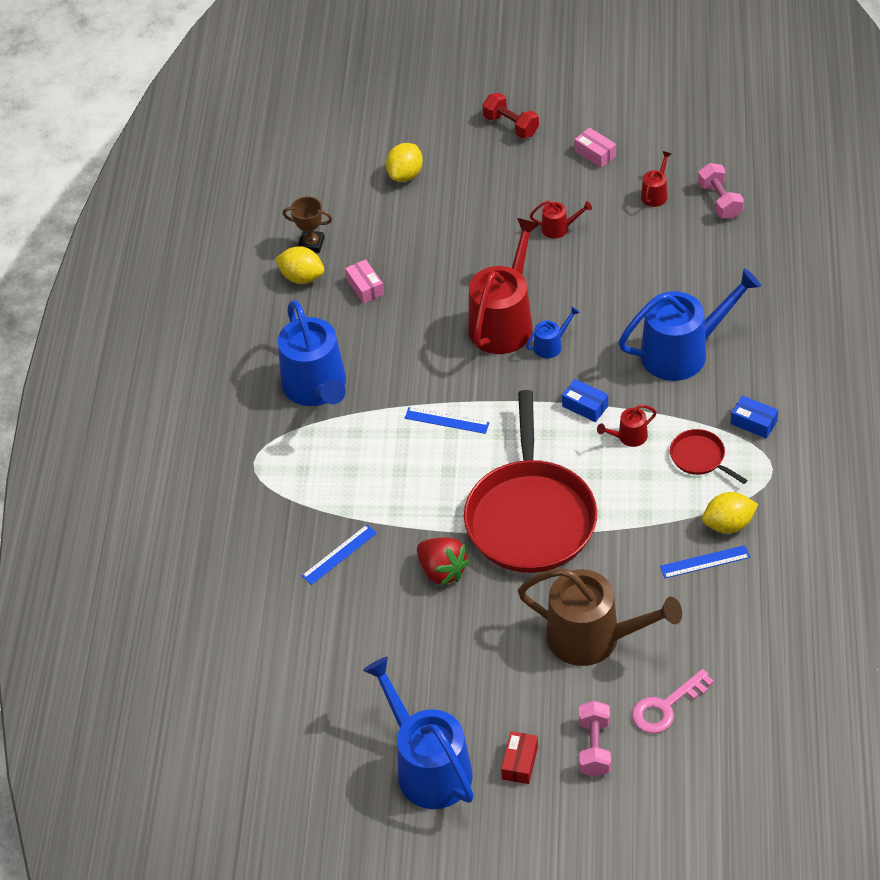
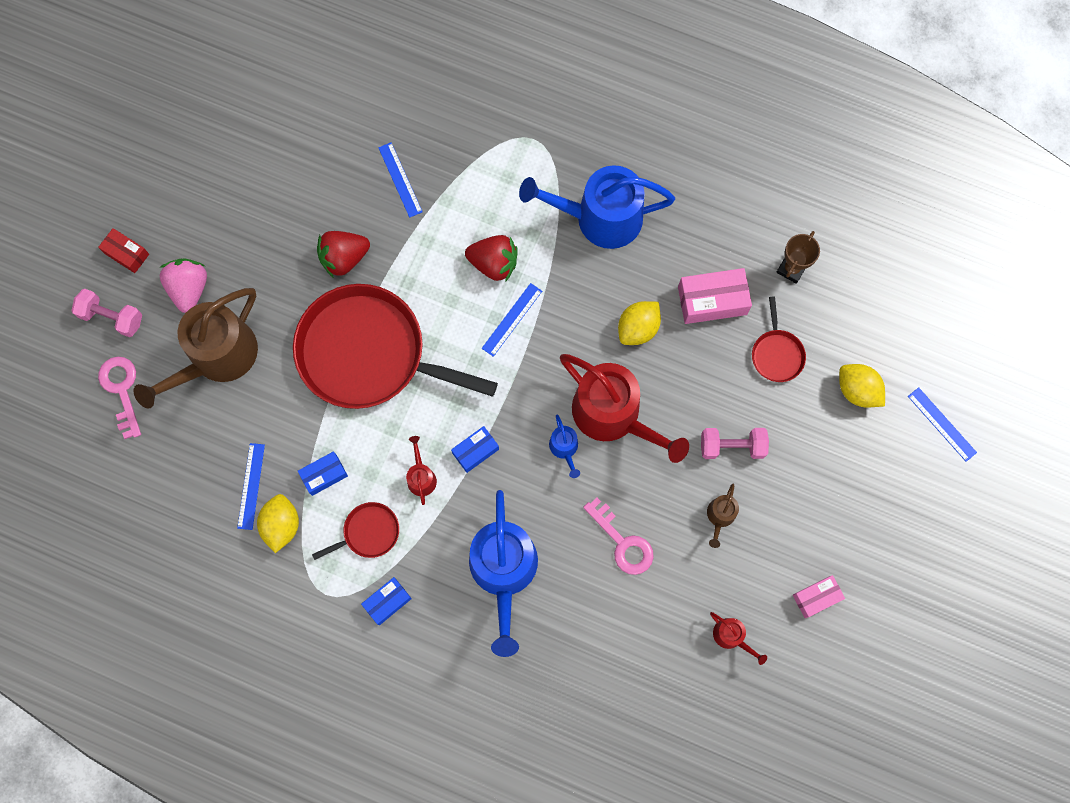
camera: 105 degrees right, 25 degrees up
(302, 277) = (749, 246): yellow lemon -> yellow lemon (638, 328)
(365, 287) = (712, 300): pink box -> pink box, size x1.62
(396, 232) = (776, 354): none -> red pan
(397, 452) = (494, 263): none -> red strawberry
(411, 118) = (941, 424): none -> blue ruler
(428, 767) = (156, 182): blue watering can -> none
(511, 125) = (892, 524): red dumbbell -> none
(533, 690) = (189, 289): none -> pink strawberry
(558, 228) = (720, 516): red watering can -> brown watering can
(614, 282) = (623, 542): none -> pink key
(665, 509) = (324, 475): none -> blue box
(720, 201) = (695, 701): pink dumbbell -> pink dumbbell (732, 446)

